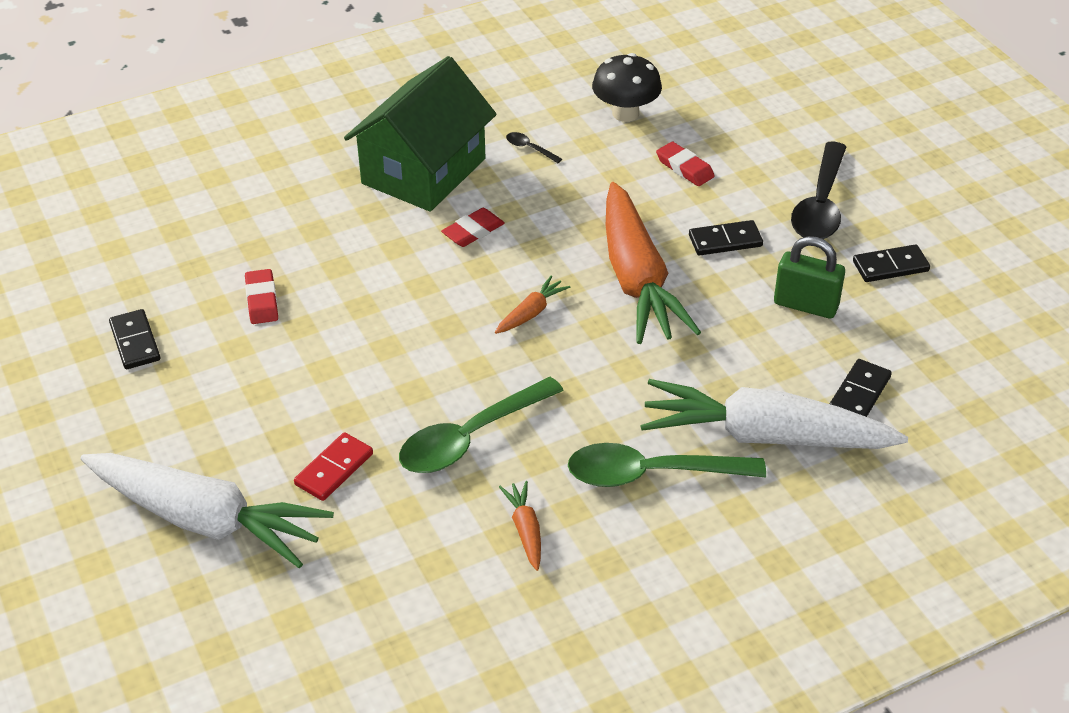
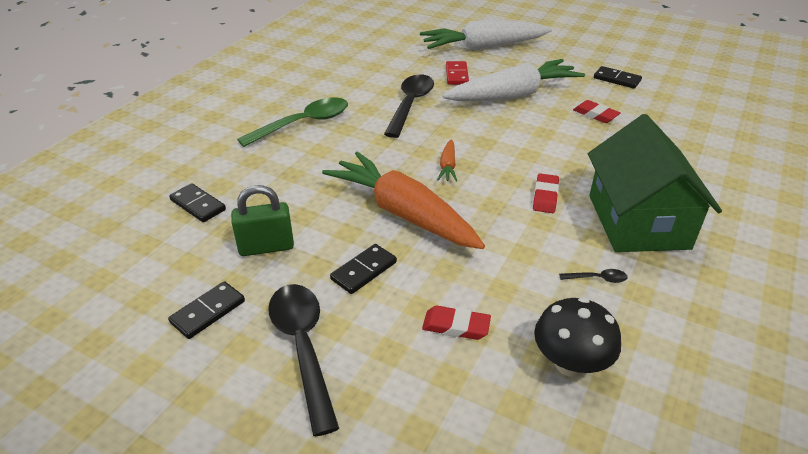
camera: 145 degrees right, 5 degrees down
(470, 438) = (410, 105): green spoon -> black spoon
(525, 530) = (346, 86): orange carrot -> none
(764, 436) = (250, 161): white carrot -> white carrot (513, 95)
(859, 393) = (198, 205): black domino -> black domino turned 45 degrees counterclockwise

